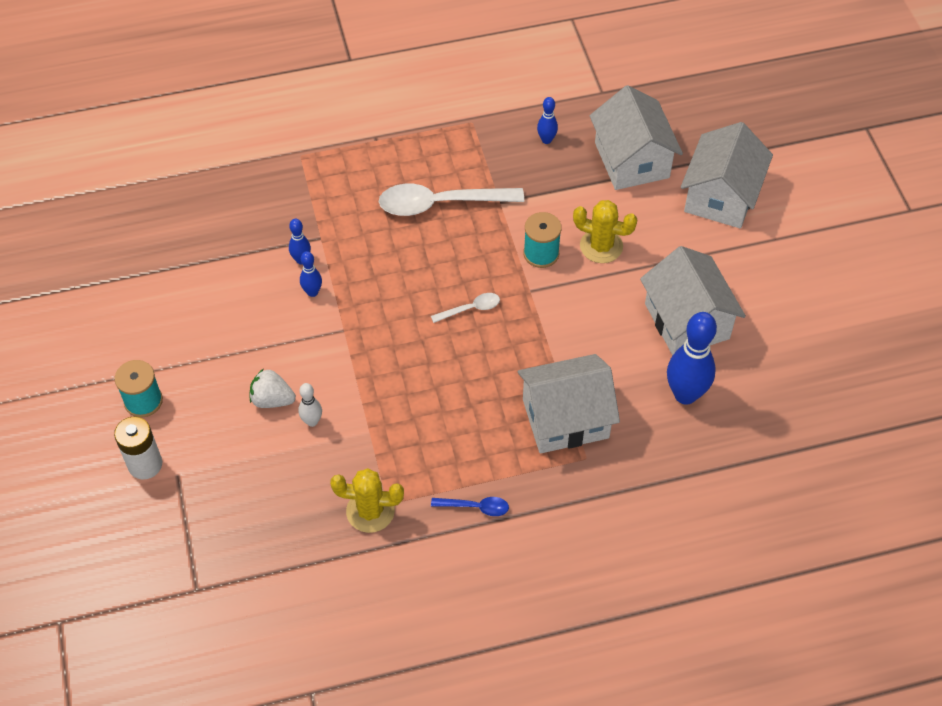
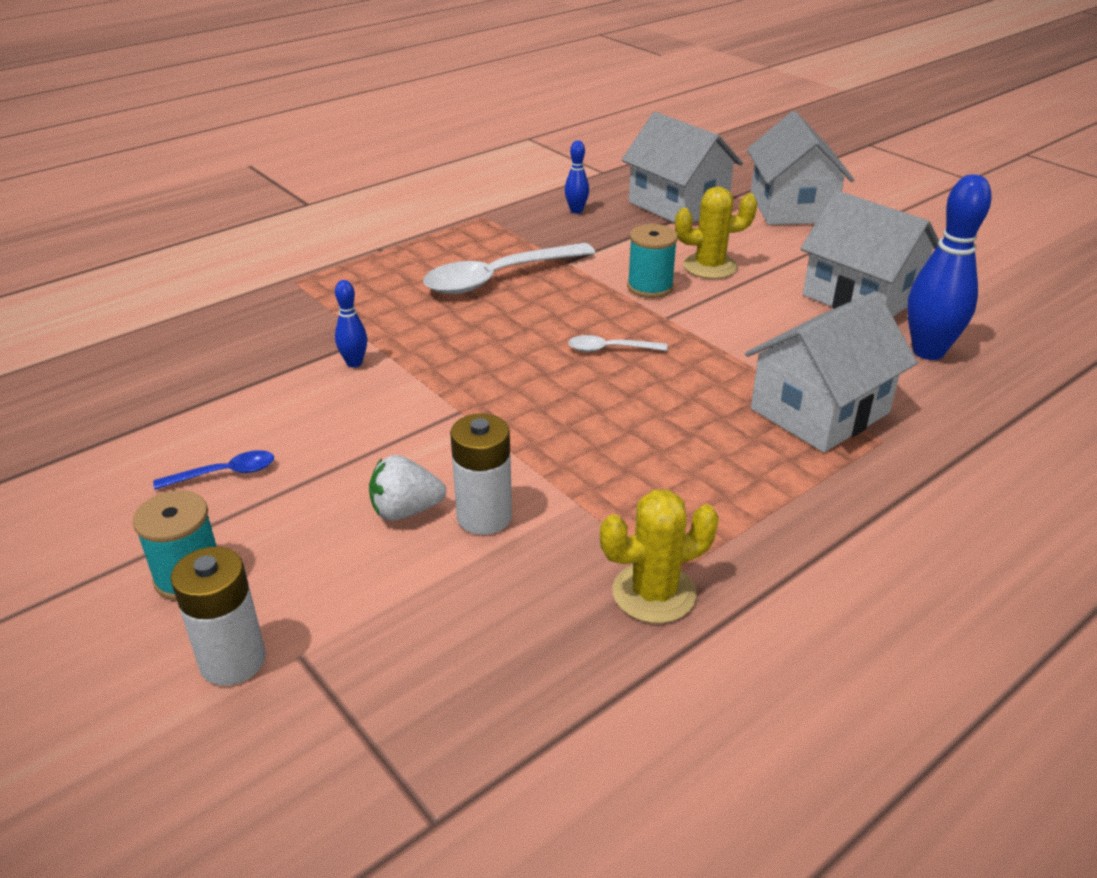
camera: 25 degrees left, 20 degrees down
(312, 292) = (390, 387): blue bowling pin -> none
(312, 421) = (484, 516): white bowling pin -> white battery
(470, 309) = (610, 349): white spoon -> white spoon turned 135 degrees counterclockwise
(475, 507) = (798, 536): blue spoon -> blue spoon (225, 473)

